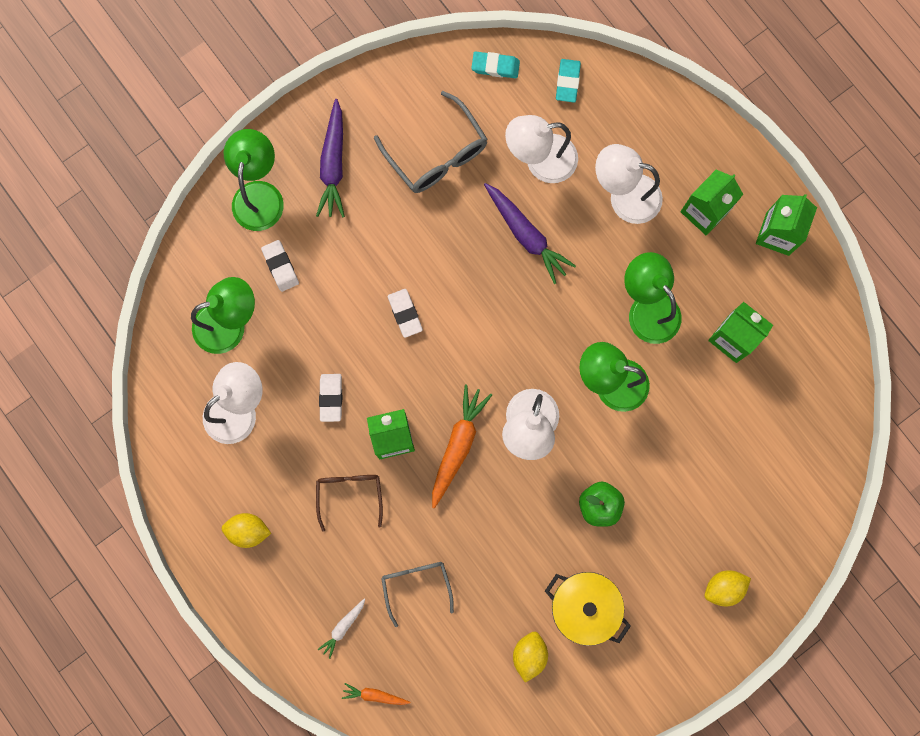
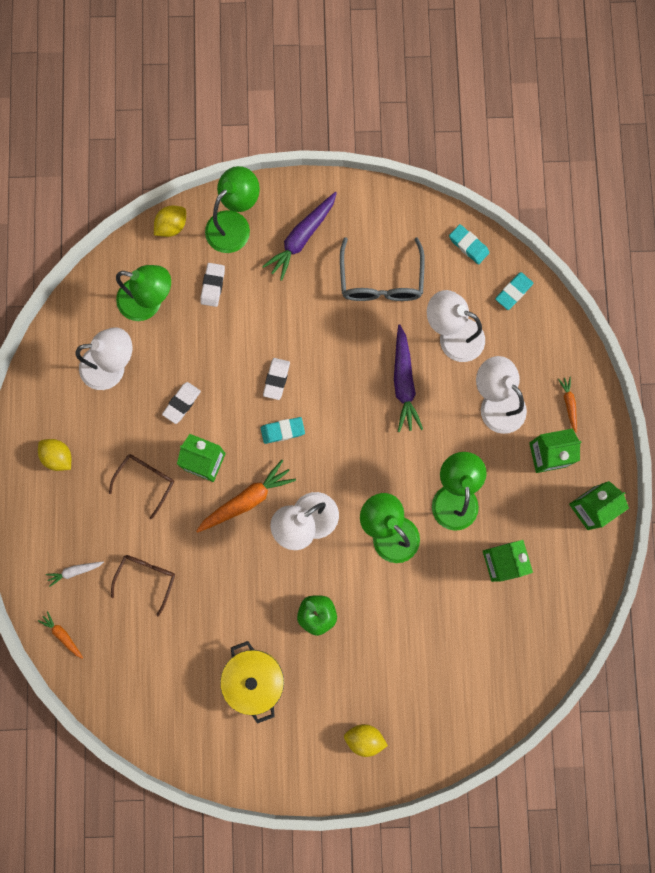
camera: 35 degrees right, 0 degrees up
(416, 585) = (147, 578): grey glasses -> brown glasses
(445, 358) = (282, 431): none -> turquoise eraser
(529, 654) = (190, 685): yellow lemon -> yellow lemon (172, 226)
(691, 152) = (568, 404): none -> orange carrot

